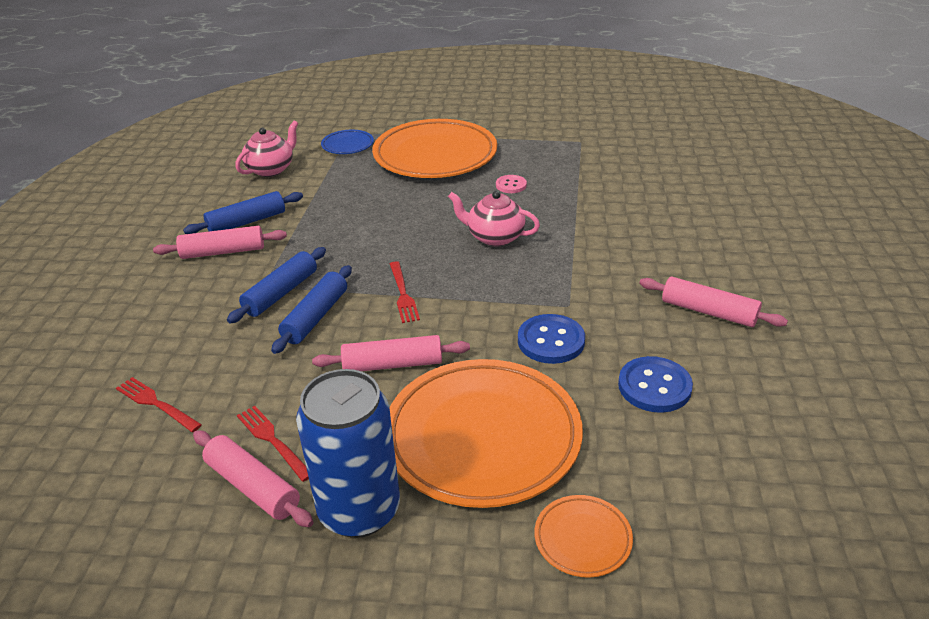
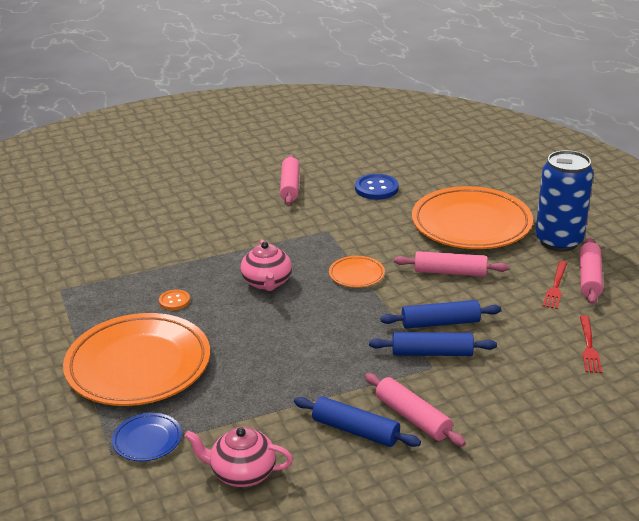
camera: 120 degrees left, 5 degrees down
(393, 364) = (450, 272): pink rolling pin -> pink rolling pin turned 45 degrees counterclockwise
(403, 294) = (377, 296): red fork -> none
(511, 185) = (174, 301): pink button -> orange button
(551, 341) = (369, 227): blue button -> none
(582, 539) = (498, 184): orange plate -> orange plate (356, 275)

